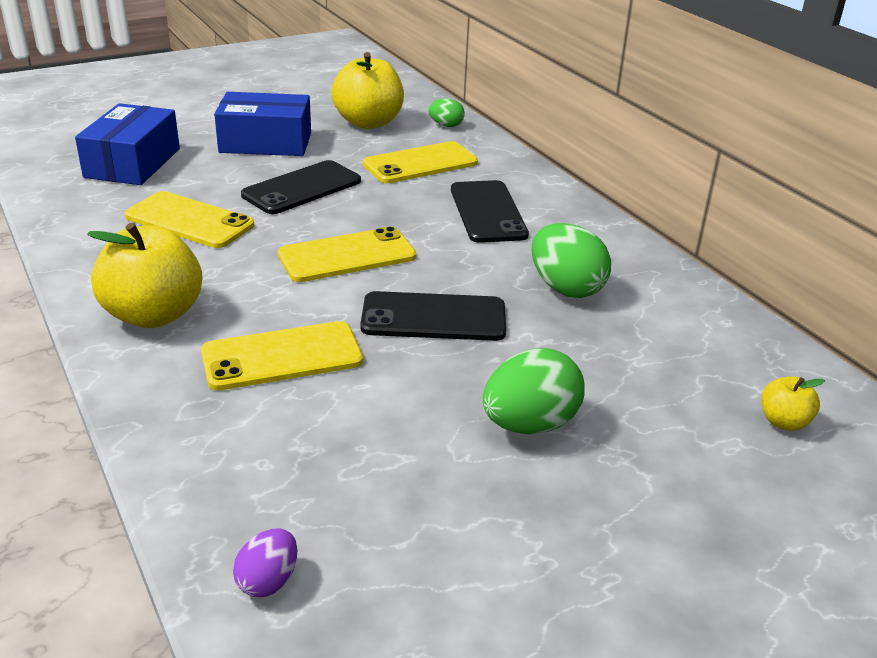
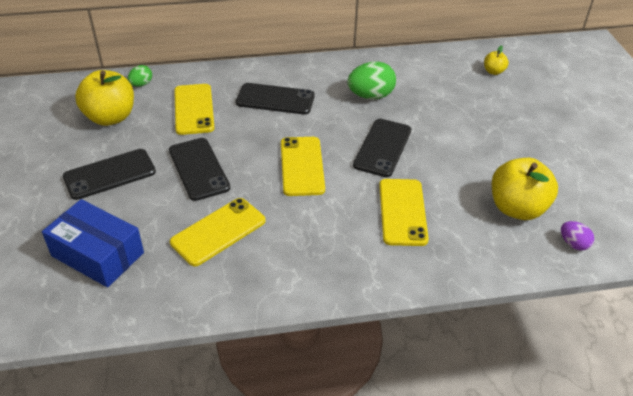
camera: 70 degrees left, 10 degrees up
(154, 315) = (339, 262): yellow apple -> yellow apple (517, 208)
(265, 142) = (109, 174): blue box -> black phone
(529, 424) = (481, 140): green egg -> none

